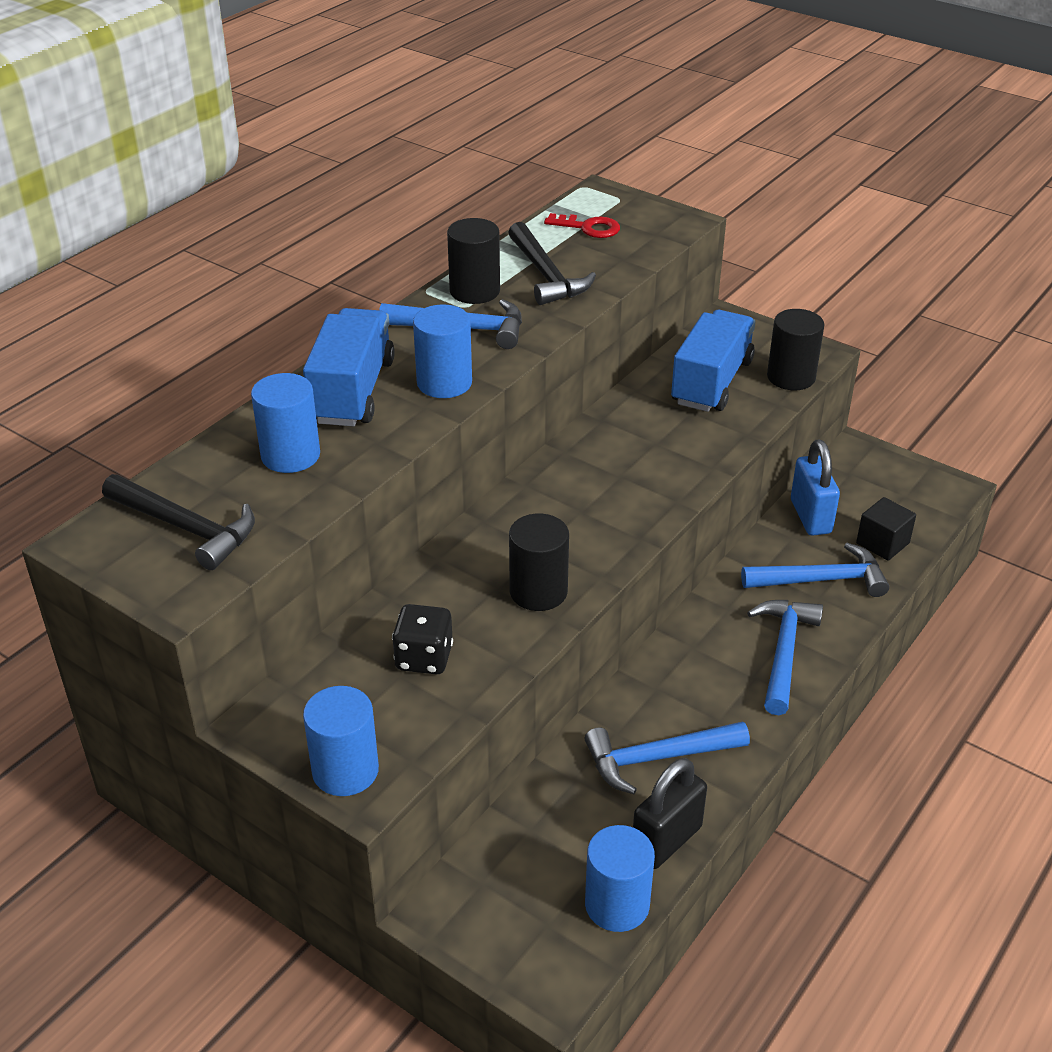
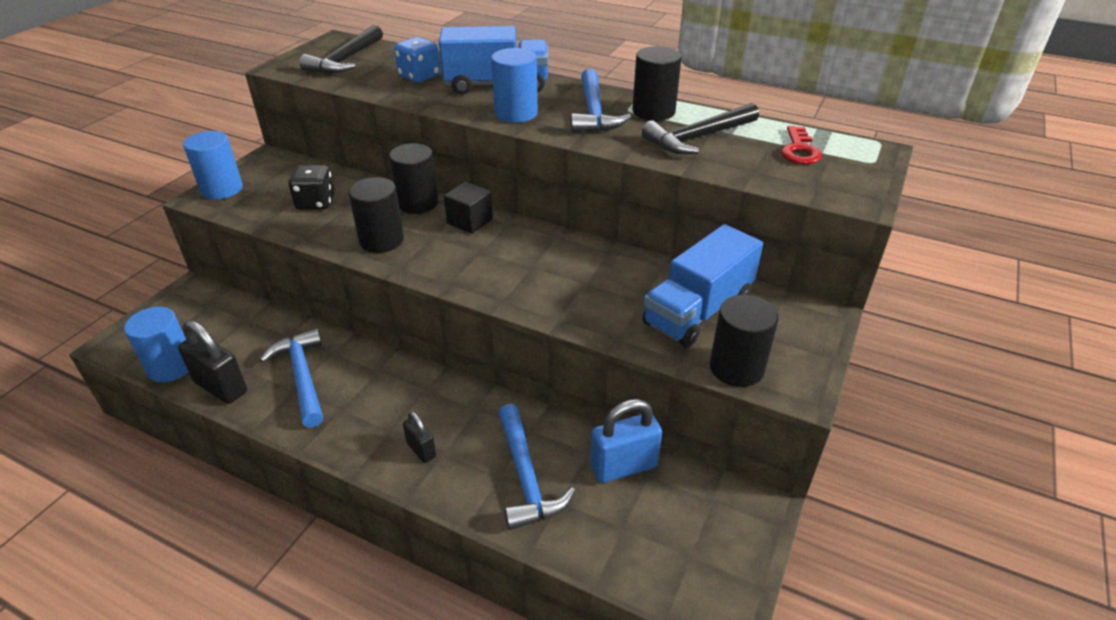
camera: 80 degrees right, 0 degrees up
(290, 455) = (419, 76): blue cylinder -> blue dice
(456, 558) = (417, 203): none -> black cylinder
(711, 382) = (698, 311): blue truck -> blue truck turned 120 degrees clockwise
(783, 652) = (421, 450): blue hammer -> black padlock
(882, 543) = (596, 531): black cube -> black cube (470, 221)

